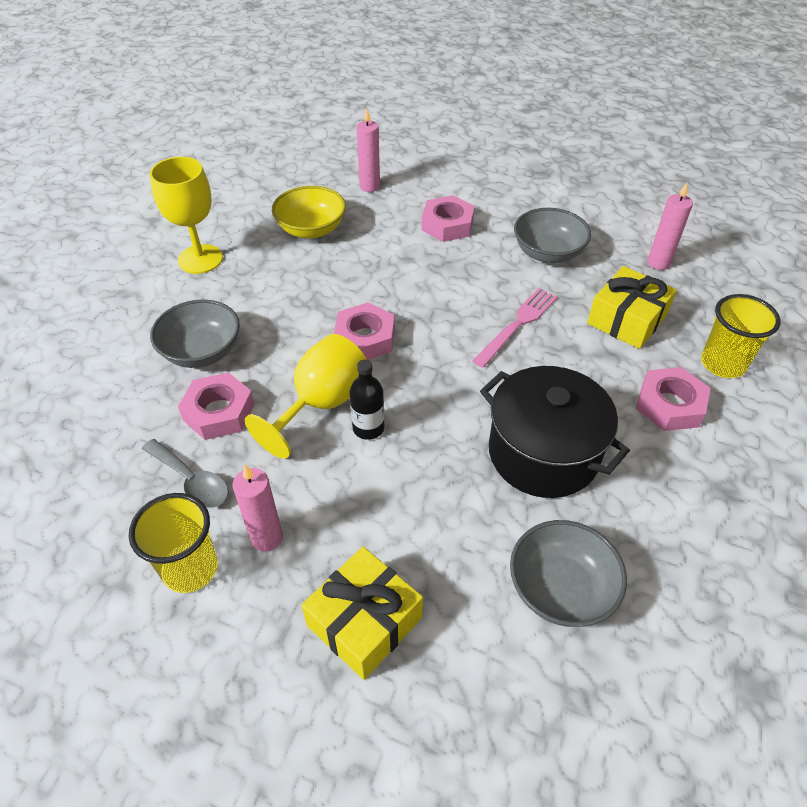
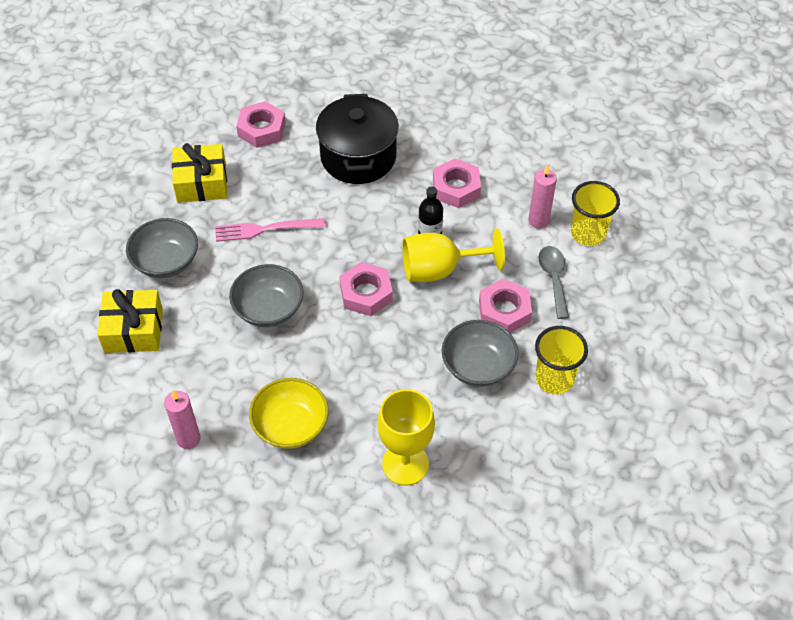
camera: 135 degrees left, 5 degrees up
(364, 621) = (526, 156): yellow gift -> yellow gift (134, 330)
(447, 225) = (190, 343): pink nut -> pink nut (456, 188)
(560, 589) = (429, 108): grey bowl -> grey bowl (268, 309)
(658, 263) = (117, 199): pink candle -> none
(722, 364) = (199, 124): yellow cup -> yellow cup (554, 379)

